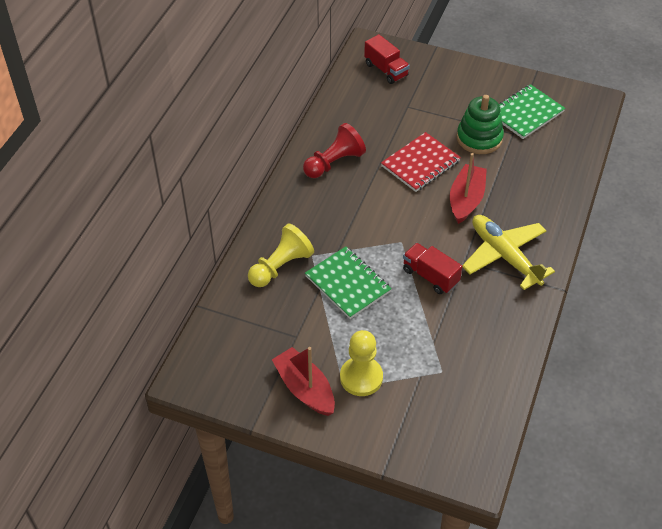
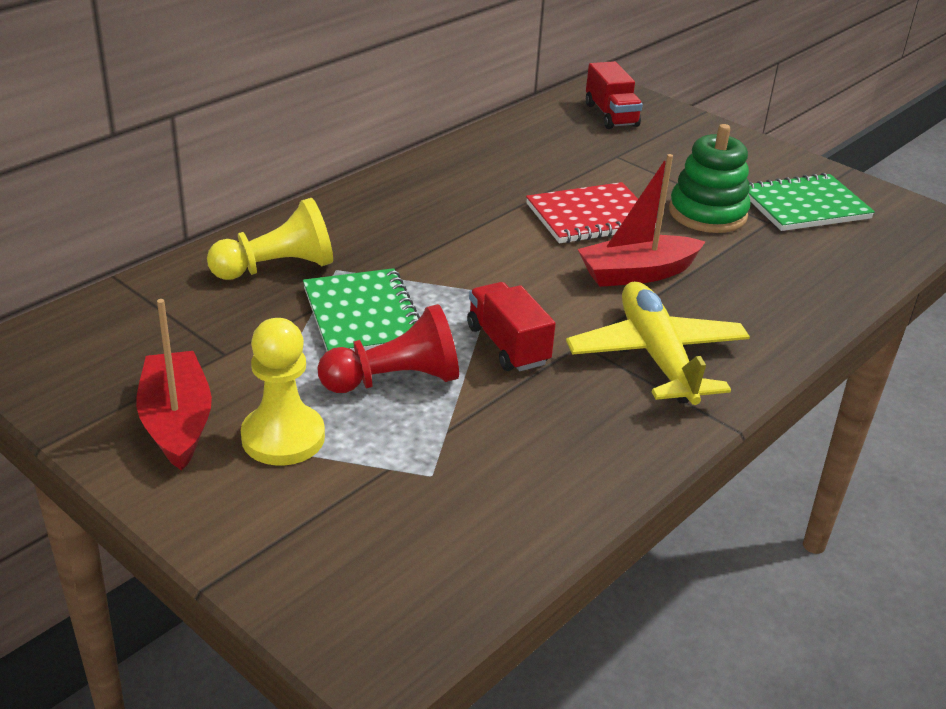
camera: 20 degrees right, 15 degrees down
(334, 162) = (457, 183): red pawn -> red pawn (394, 380)
(466, 200) = (637, 273): red boat -> red boat turned 150 degrees counterclockwise

